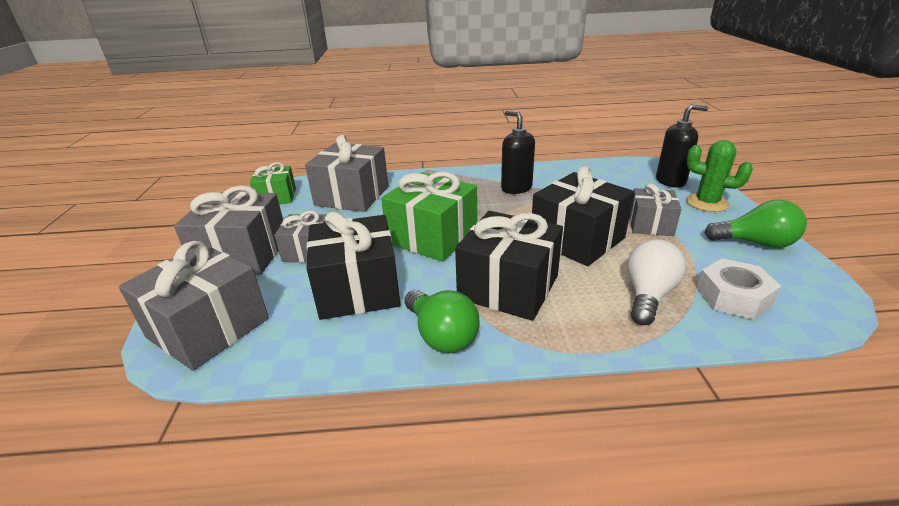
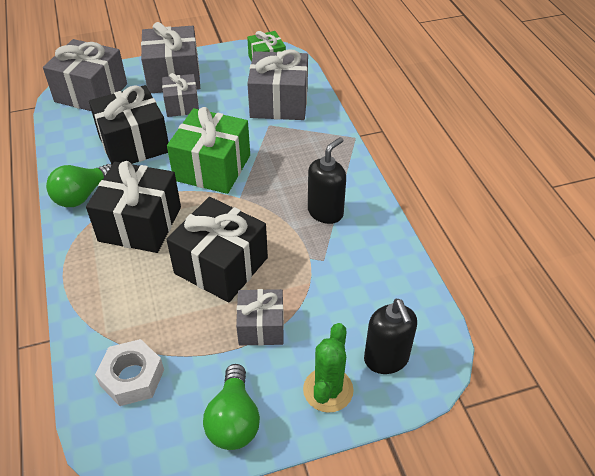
camera: 75 degrees right, 15 degrees up
(648, 295) = (132, 314): white light bulb -> none

